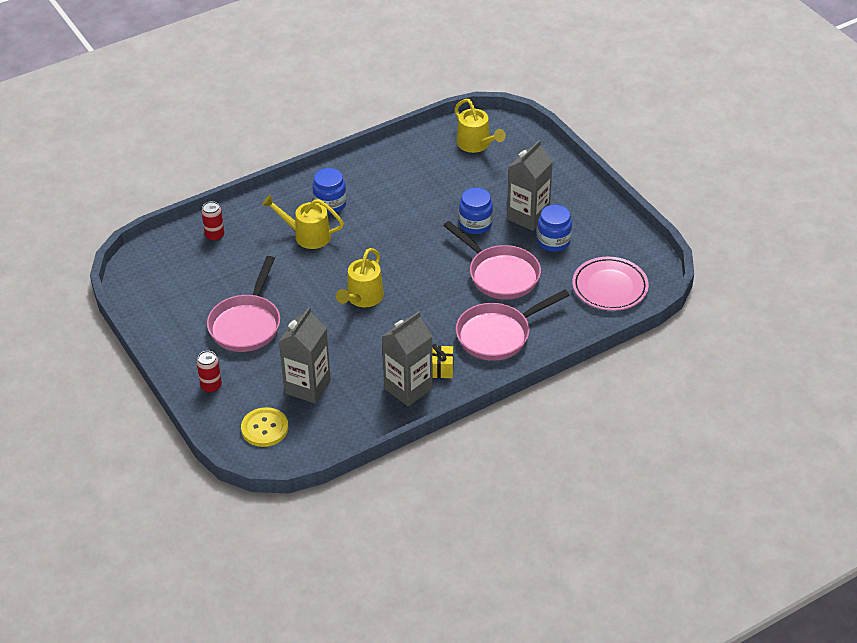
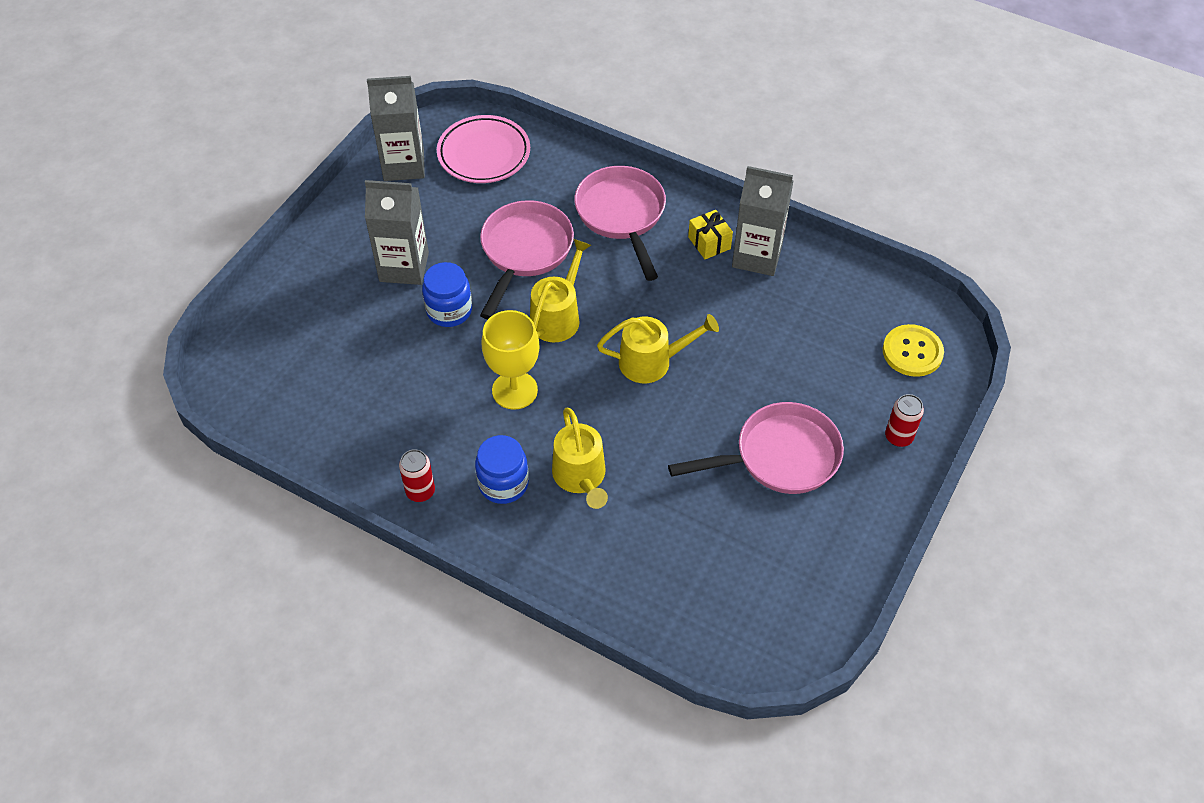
camera: 120 degrees left, 10 degrees up
(215, 235) = (651, 589): red can -> red can (420, 491)
(307, 387) = (825, 344): grey carton -> grey carton (404, 165)
(391, 231) = (514, 390): none -> yellow goblet
(476, 144) = (284, 377): yellow watering can -> yellow watering can (558, 316)
(498, 335) = (622, 215): pink pan -> pink pan turned 135 degrees counterclockwise
(553, 241) = (436, 227): blue jar -> none

